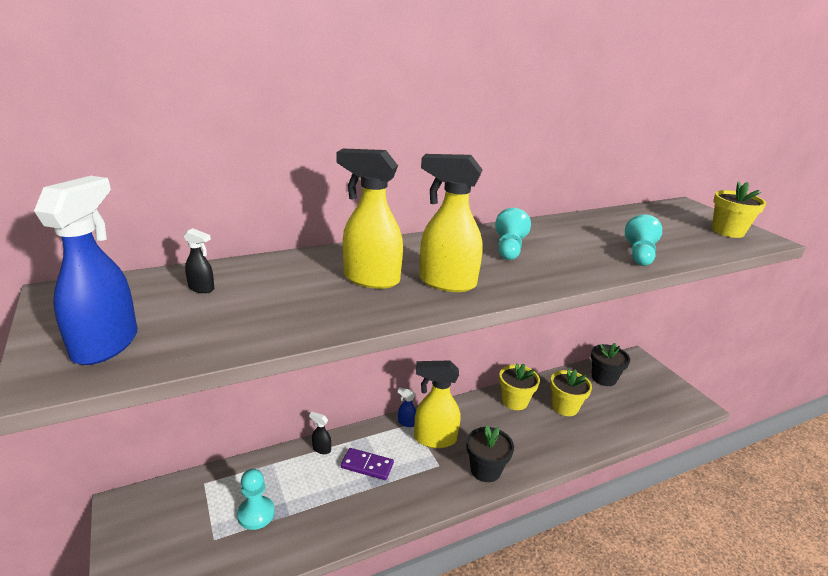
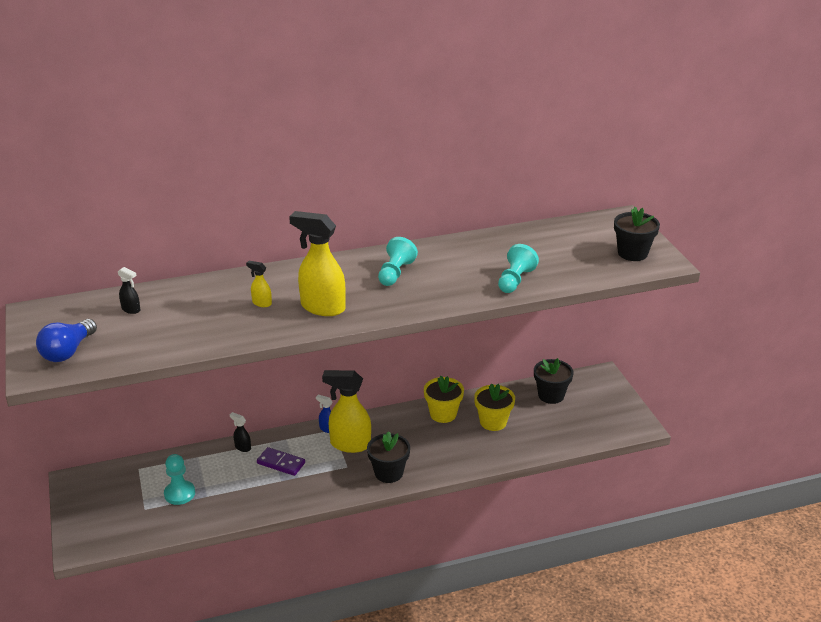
camera: 10 degrees right, 5 degrees up
(106, 344) = (68, 352): blue spray bottle -> blue light bulb
(370, 279) = (261, 303): yellow spray bottle -> yellow spray bottle, size x0.45
(727, 231) = (632, 253): yellow flower pot -> black flower pot

